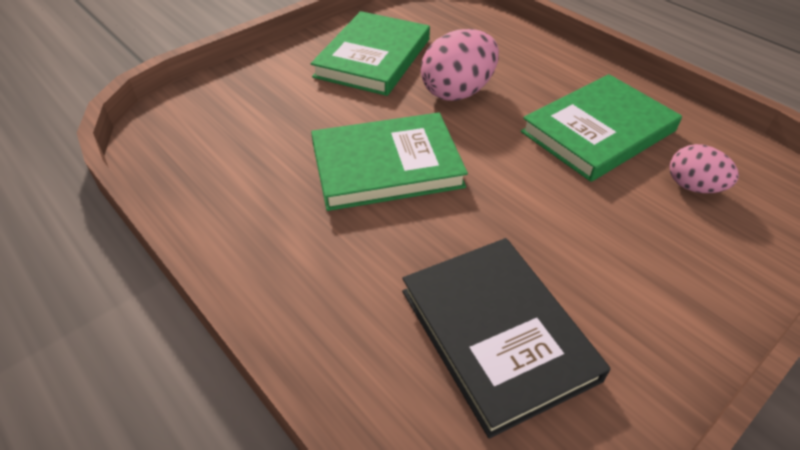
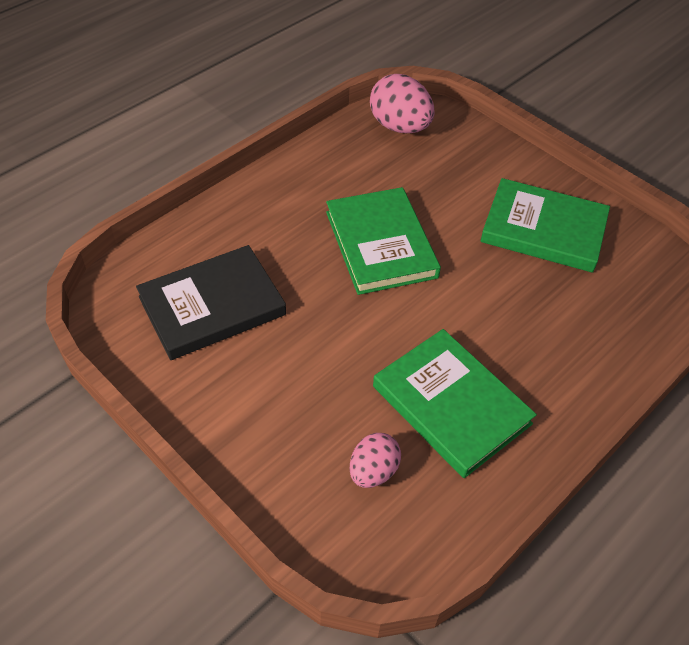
camera: 85 degrees right, 5 degrees up
(457, 92) = (498, 294): pink egg -> pink egg (399, 127)

